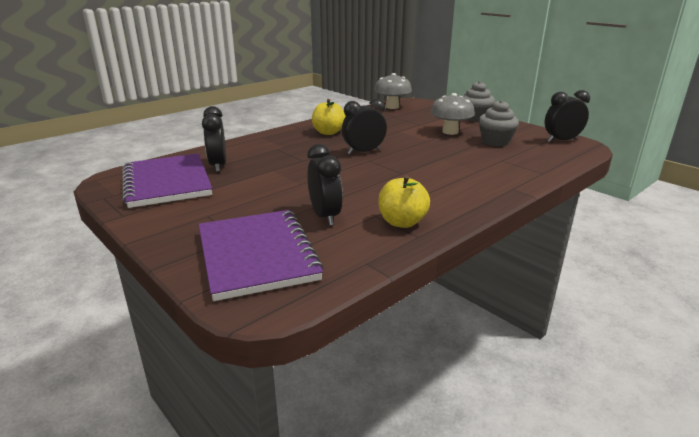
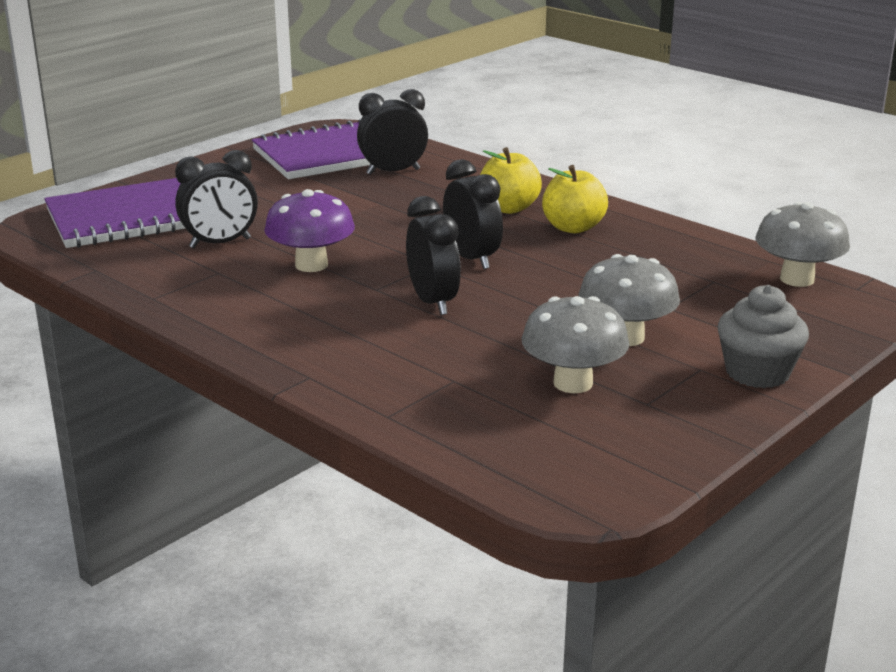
camera: 85 degrees right, 0 degrees up
(367, 188) = (311, 265): none -> purple mushroom
(402, 222) = (194, 288): yellow apple -> yellow apple (508, 208)
(495, 142) = (573, 383): grey cupcake -> grey mushroom
(561, 141) = (611, 470): black clock -> black clock (433, 302)

